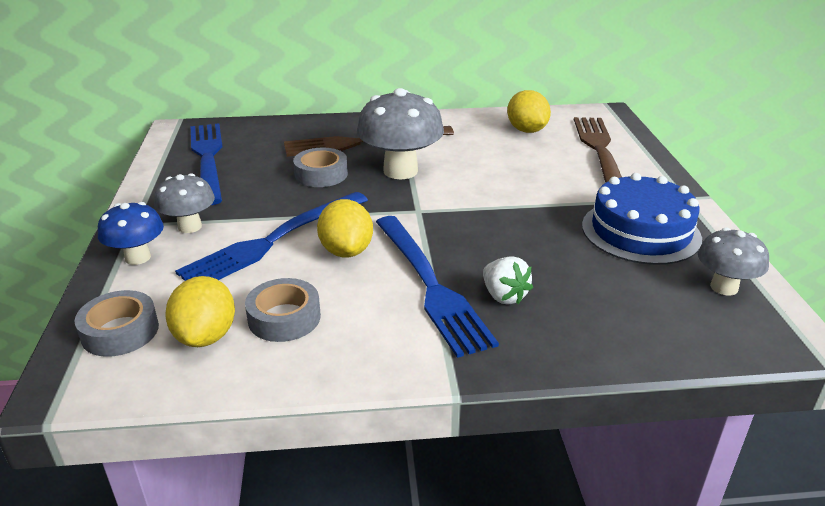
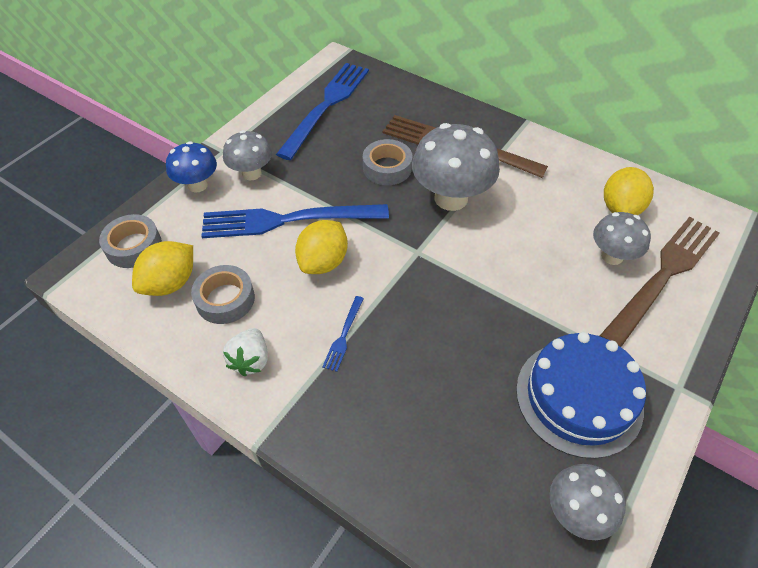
camera: 40 degrees right, 20 degrees up
(430, 285) = (343, 335): blue fork -> blue fork, size x0.41
(504, 296) = (383, 384): white strawberry -> white strawberry (250, 360)
(556, 155) = (612, 256): none -> grey mushroom

